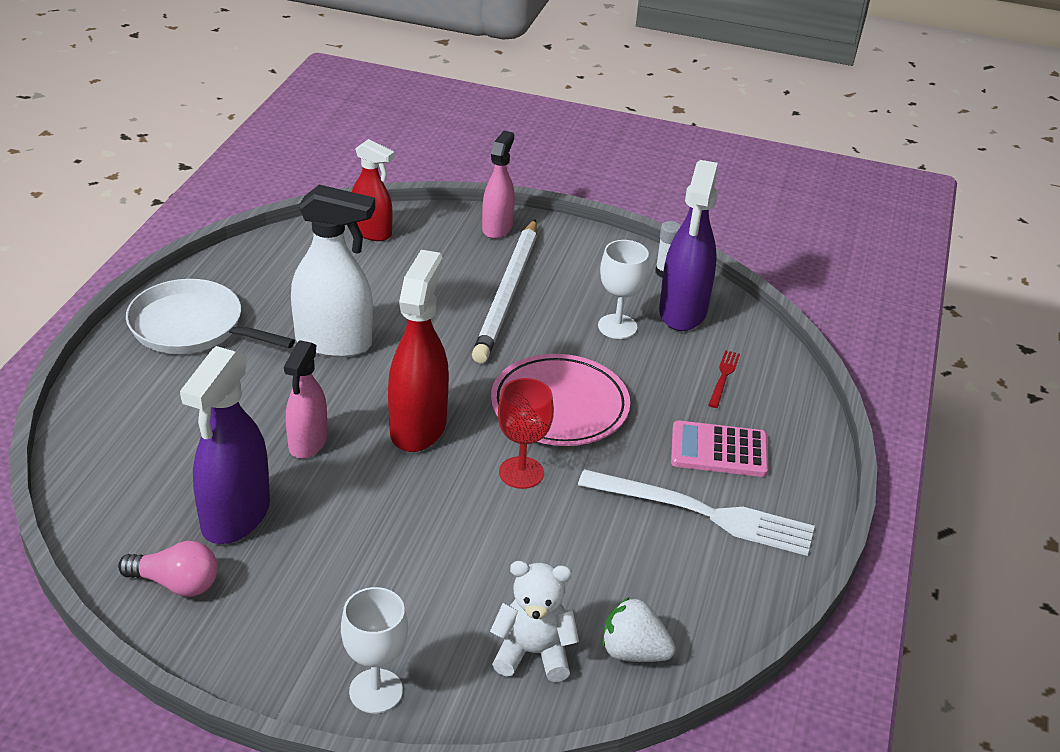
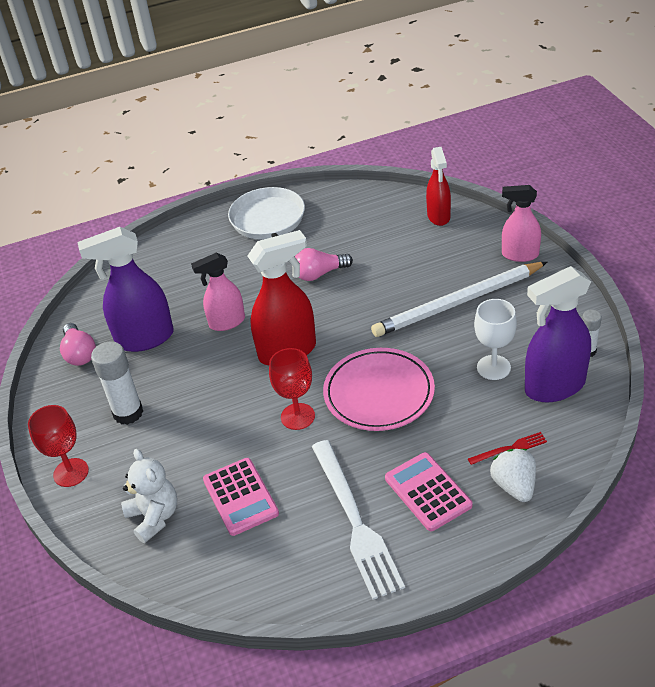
camera: 60 degrees right, 5 degrees up
(334, 343) = (319, 274): white spray bottle -> pink light bulb
(343, 593) = (128, 413): none -> white glue stick
(376, 691) = (71, 472): white goblet -> red goblet
(497, 228) = (519, 255): pink spray bottle -> pink spray bottle turned 150 degrees counterclockwise
(582, 572) = (240, 497): none -> pink calculator
(633, 652) = (196, 561): white strawberry -> white strawberry (514, 486)

